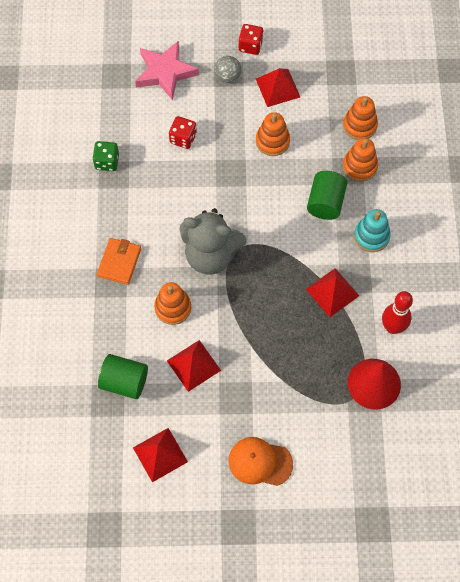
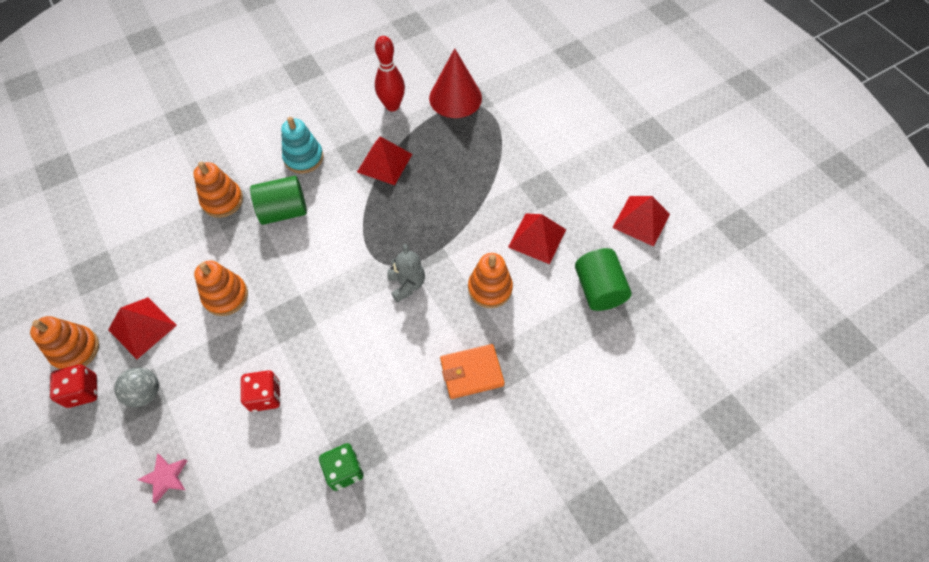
camera: 120 degrees left, 5 degrees down
(165, 72) = (166, 477): pink star -> pink star, size x0.48
(211, 255) = (407, 284): grey teddy bear -> grey teddy bear, size x0.52
(260, 462) = (586, 144): orange cap -> none
(360, 125) = (166, 222): orange stacking toy -> orange stacking toy (75, 350)

